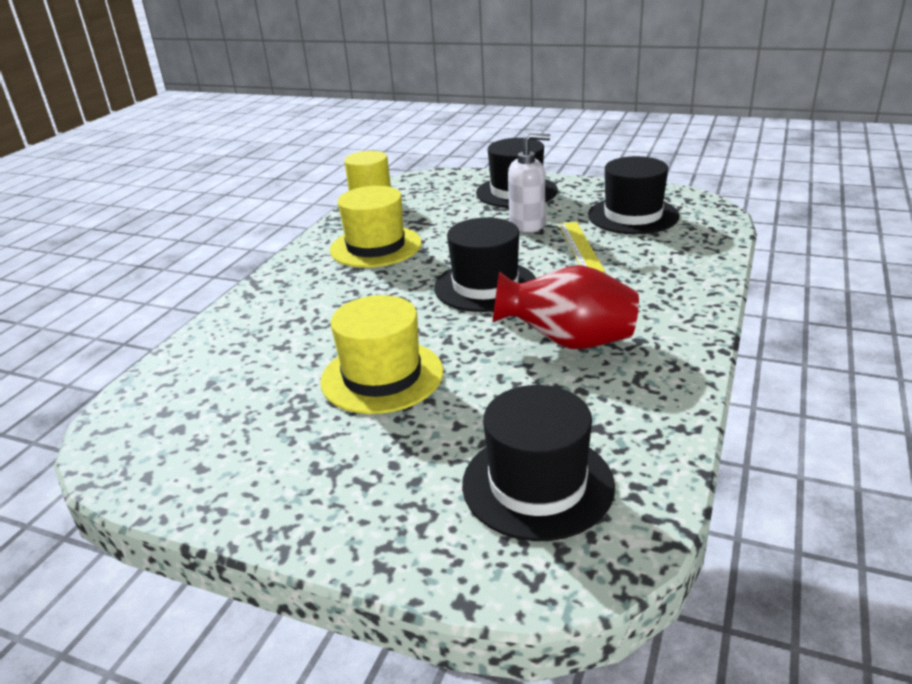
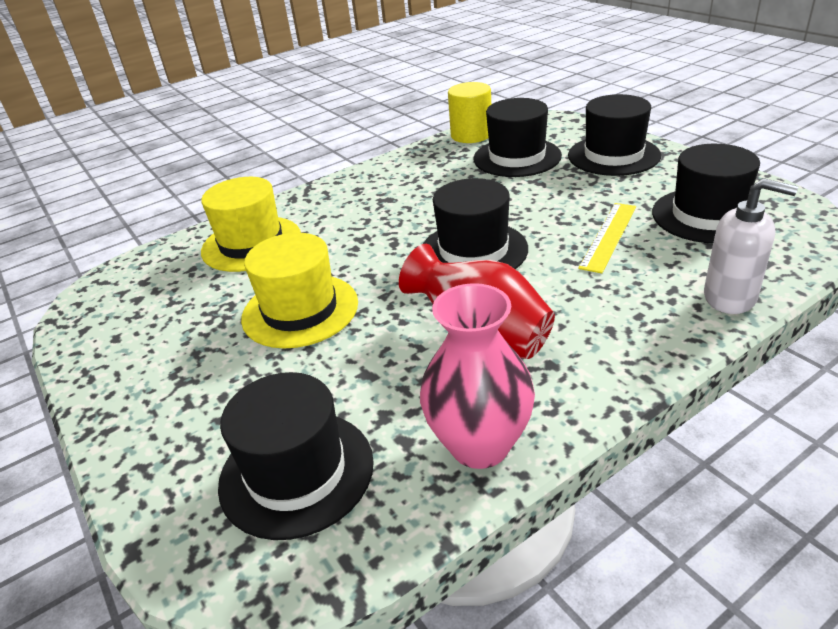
camera: 35 degrees right, 5 degrees up
(376, 246) = (428, 181): yellow hat -> yellow hat (251, 243)
(436, 210) = (517, 157): none -> black hat
(527, 224) = (584, 195): white soap dispenser -> white soap dispenser (730, 297)
(653, 407) = (479, 445): none -> pink vase

